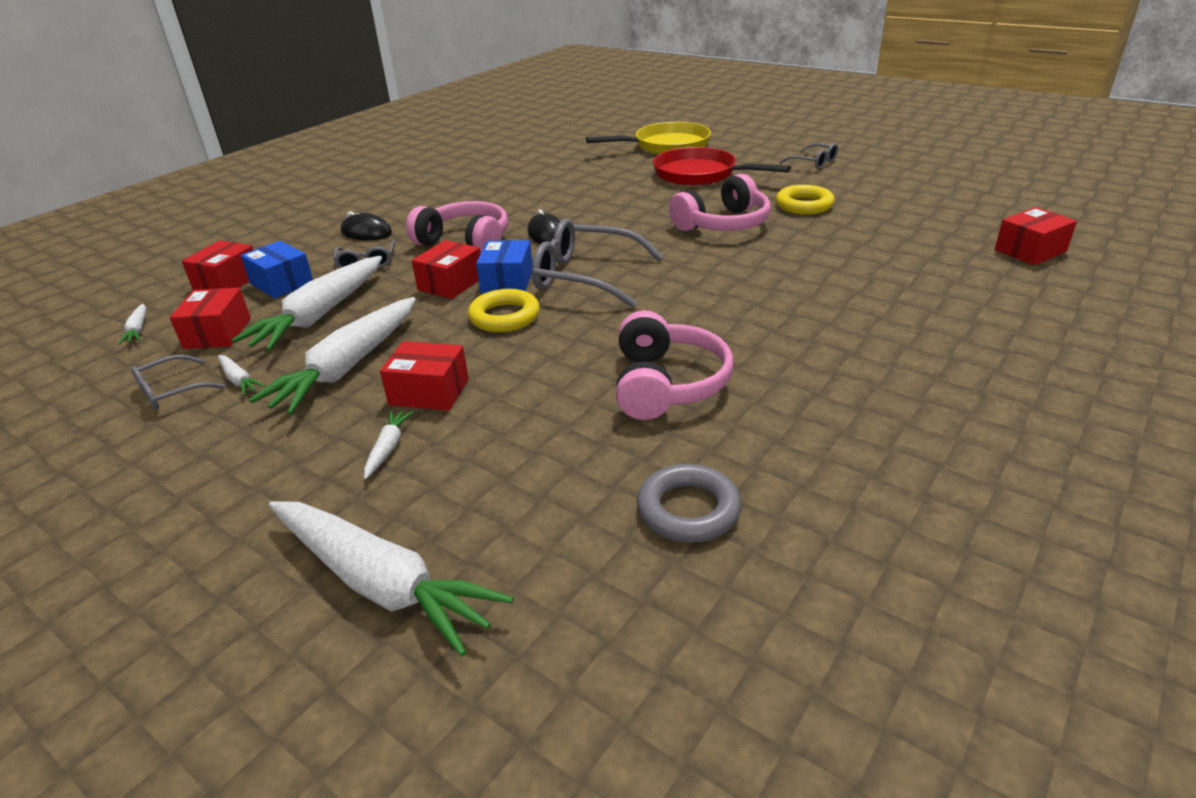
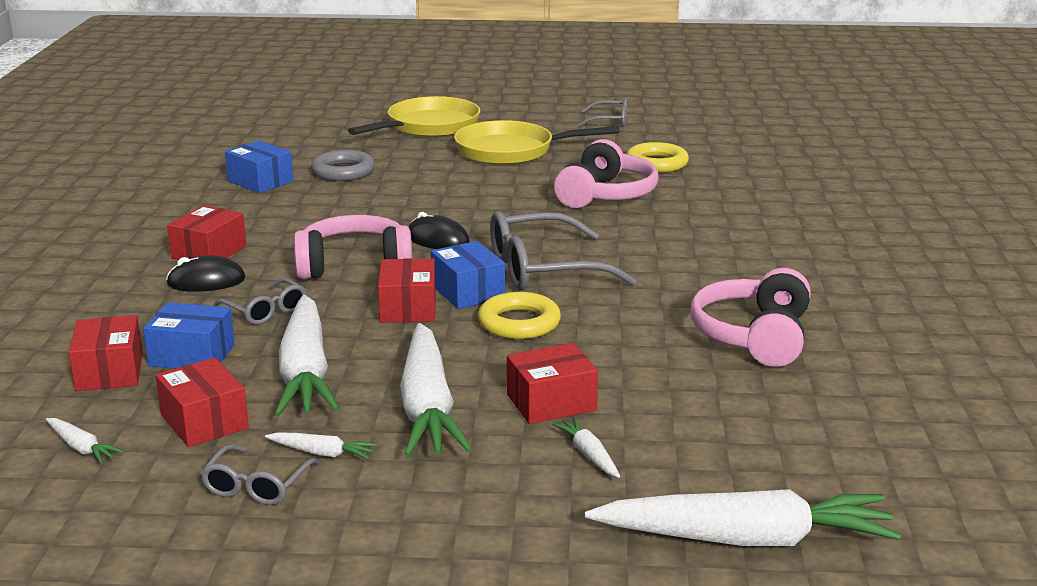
camera: 35 degrees left, 10 degrees down
(500, 168) = (260, 181): none -> blue box
(667, 384) = (753, 336): pink headphones -> pink headphones turned 135 degrees counterclockwise
(688, 510) = (895, 414): grey ring -> grey ring (343, 172)
(700, 174) = (511, 151): red pan -> yellow pan
(1030, 251) = (888, 169): red box -> red box (209, 252)

